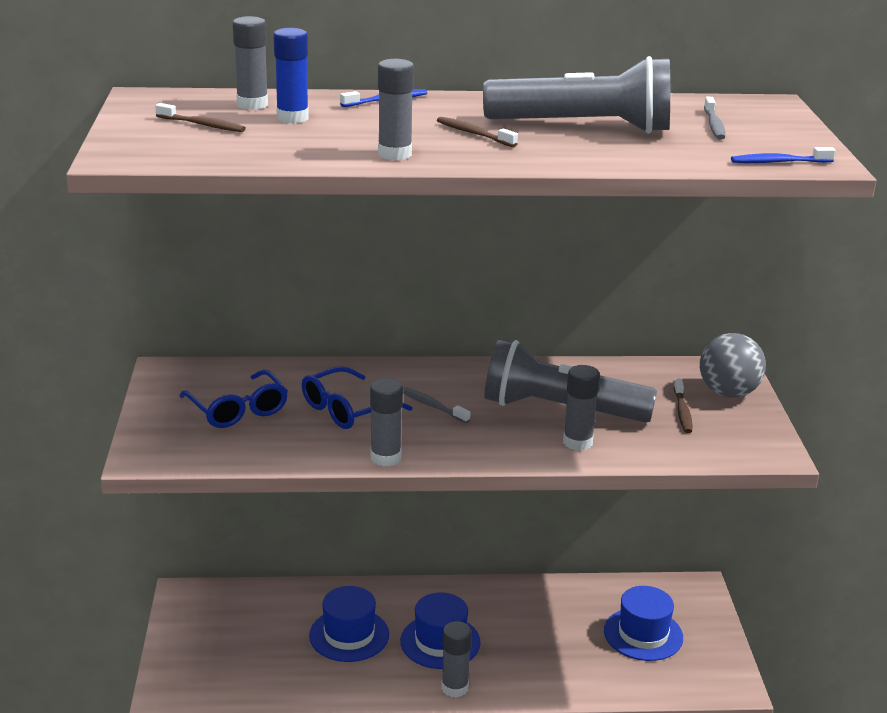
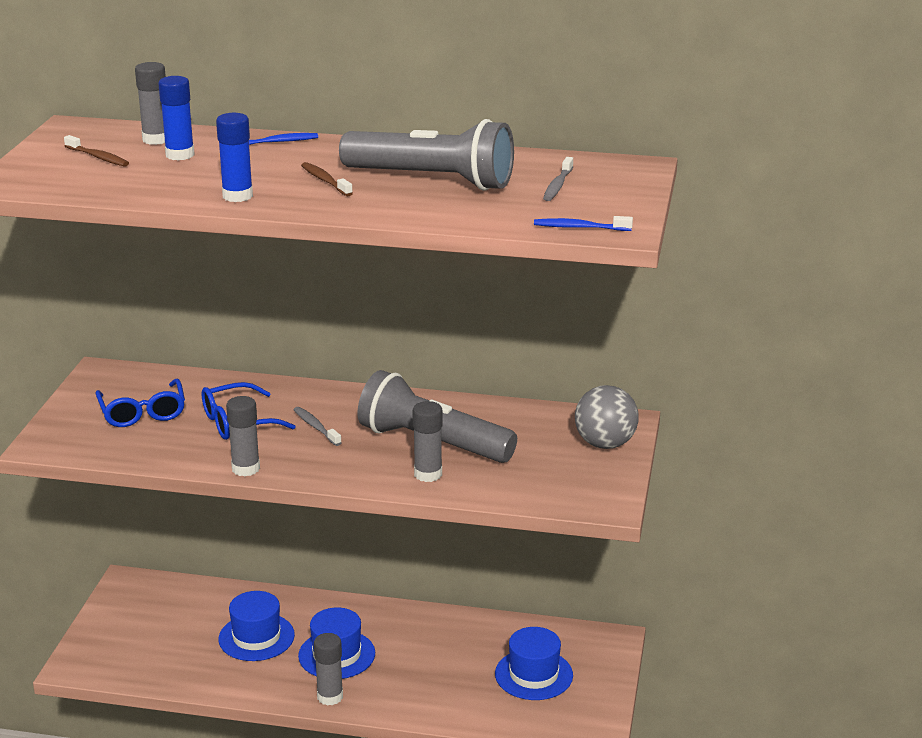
camera: 15 degrees right, 0 degrees up
(394, 154) = (237, 196): grey glue stick -> blue glue stick
(682, 412) = (547, 457): brown toothbrush -> none

